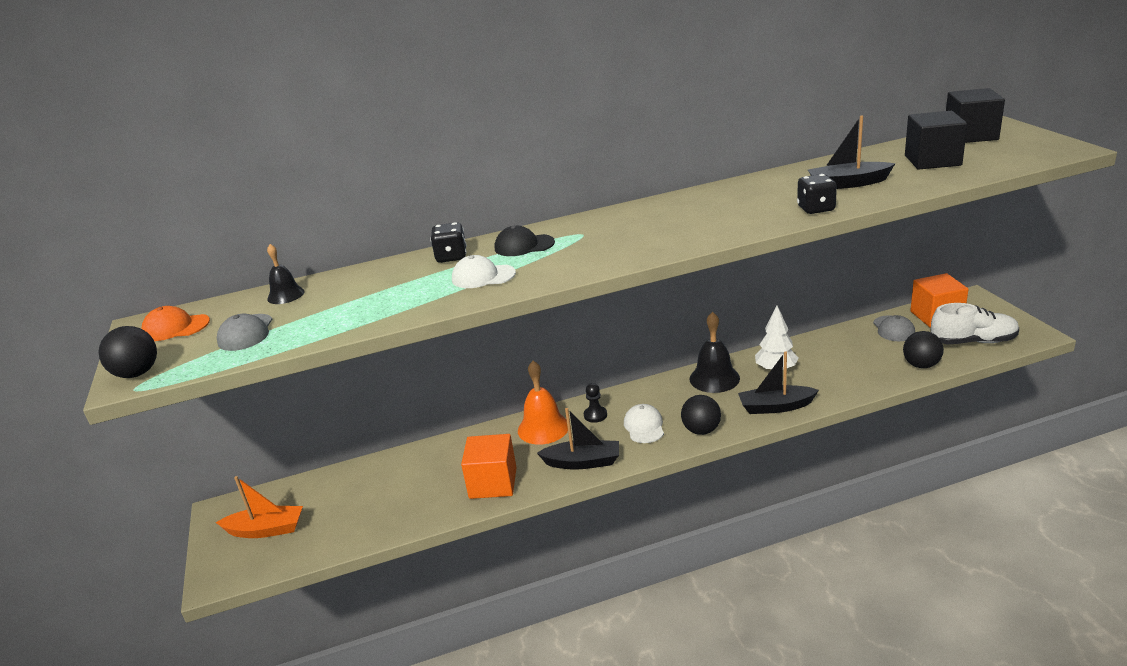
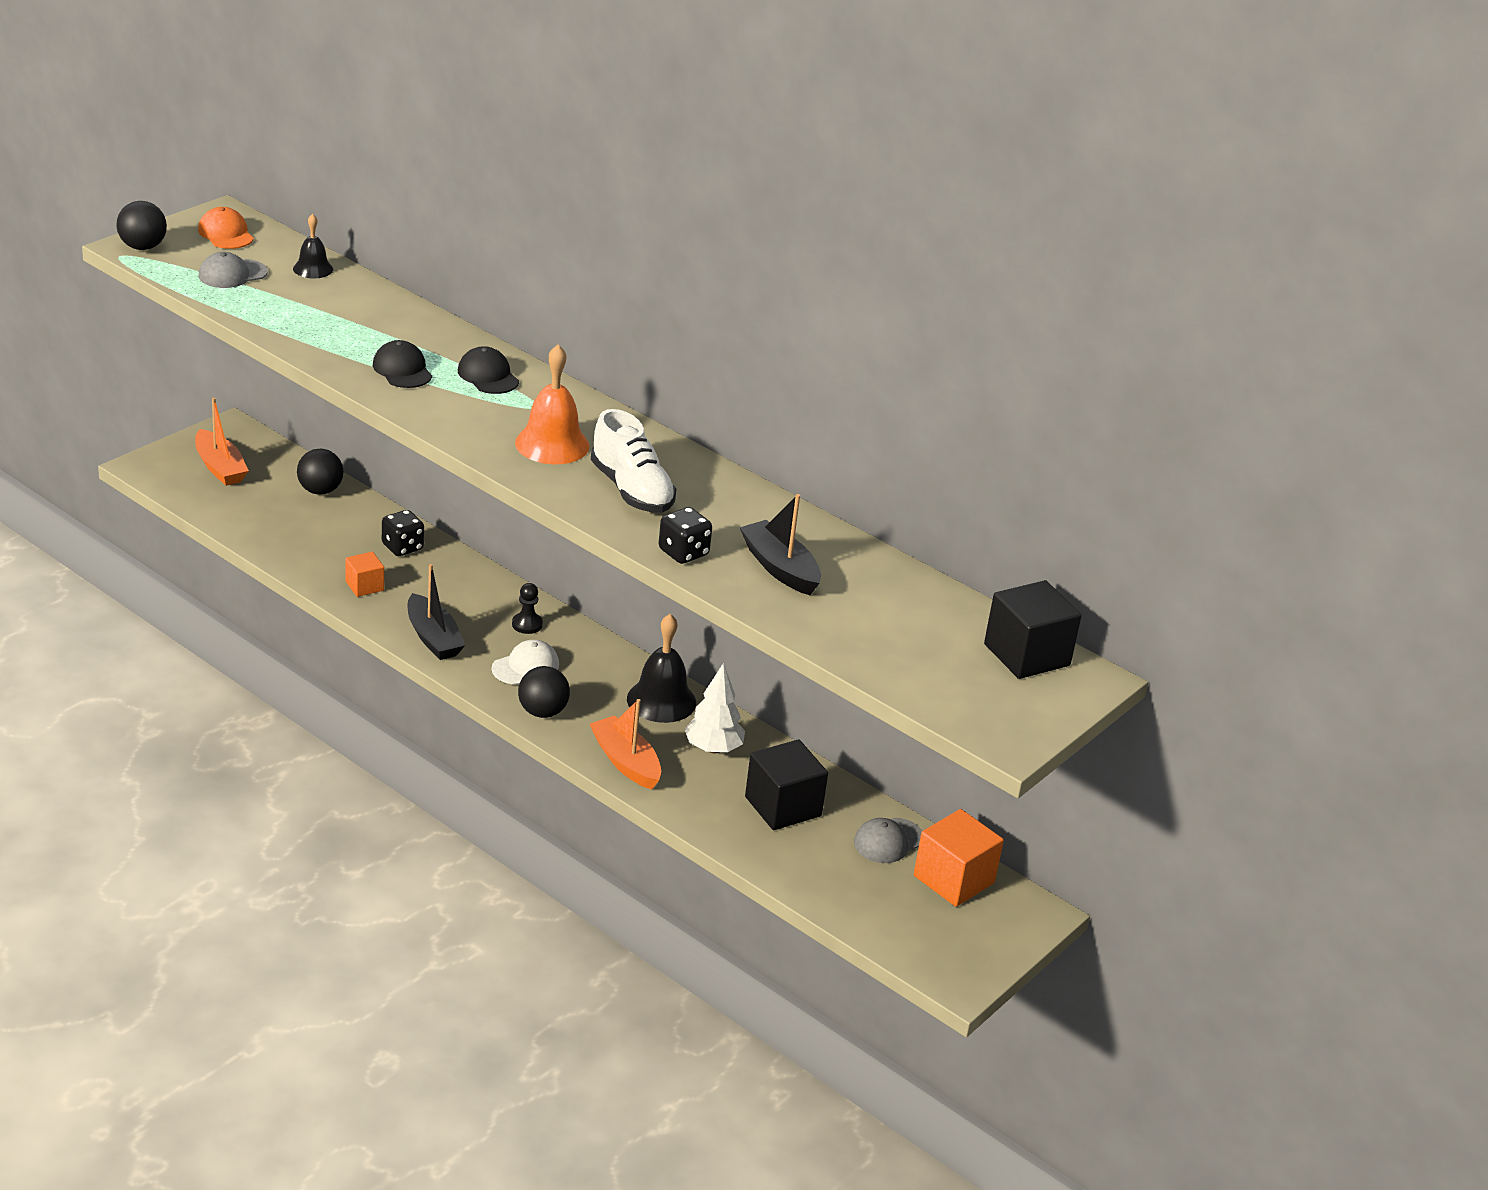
camera: 50 degrees right, 5 degrees up
(451, 257) = (440, 338): black dice -> black dice (402, 547)
(483, 276) = (402, 370): white cap -> black cap
(493, 483) = (364, 586): orange cube -> orange cube, size x0.57
(543, 428) = (480, 592): orange bell -> orange bell (552, 444)
(775, 407) = (626, 762): black boat -> orange boat
(921, 365) = (802, 875): black ball -> black ball (320, 490)
(932, 160) = (901, 627): black cube -> black cube (783, 806)
(973, 341) = (899, 920): white shoe -> white shoe (632, 490)

